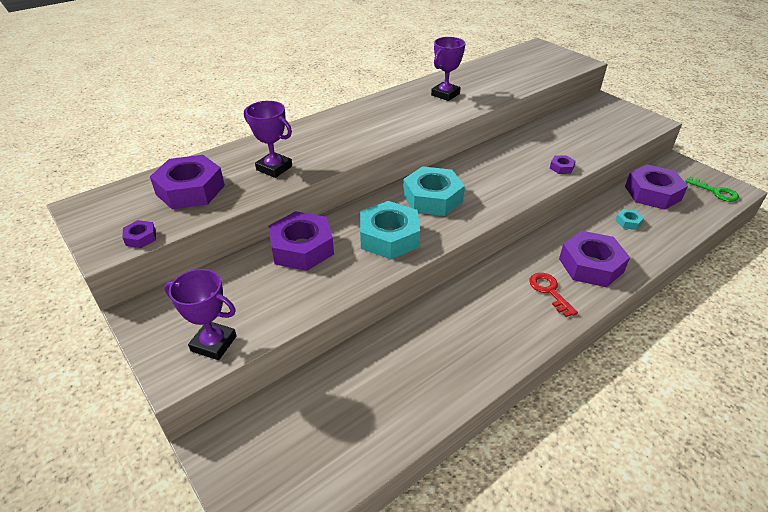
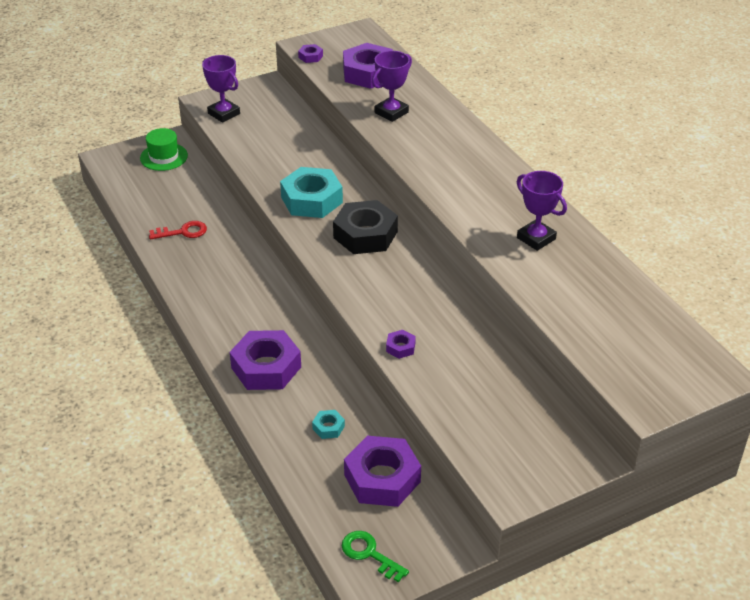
camera: 100 degrees right, 0 degrees up
(214, 343) = (224, 113): purple trophy -> purple trophy turned 75 degrees counterclockwise
(259, 440) = (164, 157): none -> green hat
(302, 248) = (313, 152): purple nut -> none
(432, 198) = (365, 235): turquoise nut -> black nut
(549, 291) = (241, 325): red key -> red key (183, 232)
(715, 192) = (369, 554): green key -> green key turned 75 degrees clockwise

